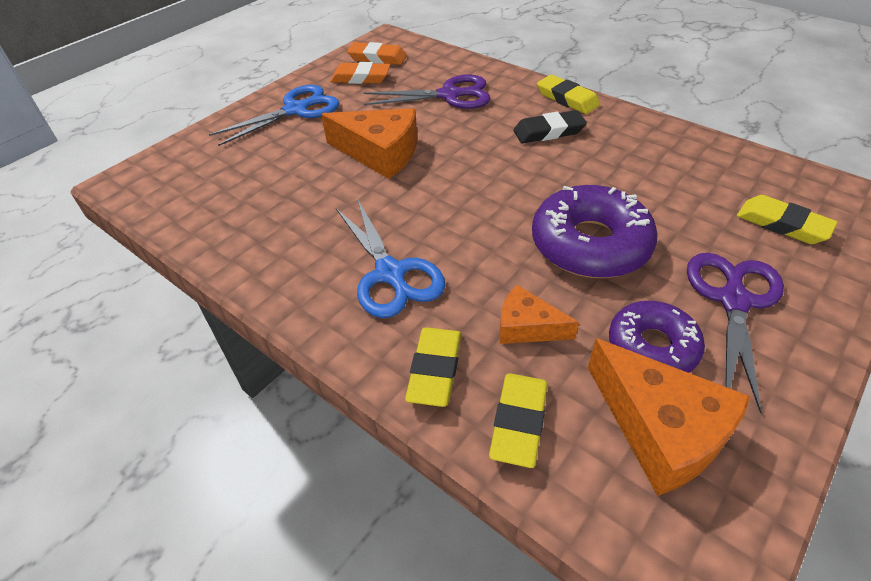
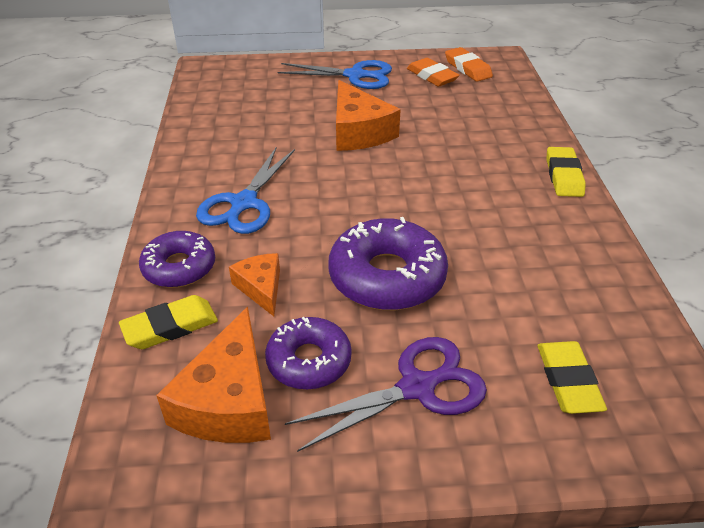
camera: 45 degrees right, 5 degrees down
(435, 369) = (179, 267): yellow eraser -> purple donut
(449, 95) = (473, 121): purple scissors -> none
(549, 132) = (501, 189): black eraser -> none

